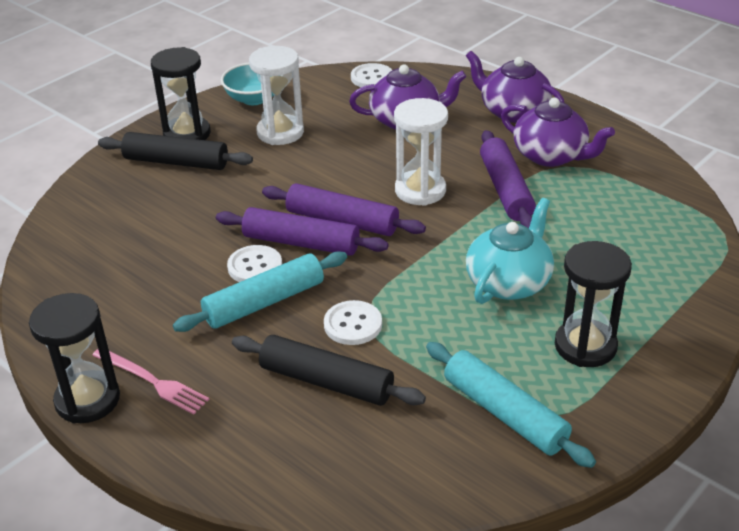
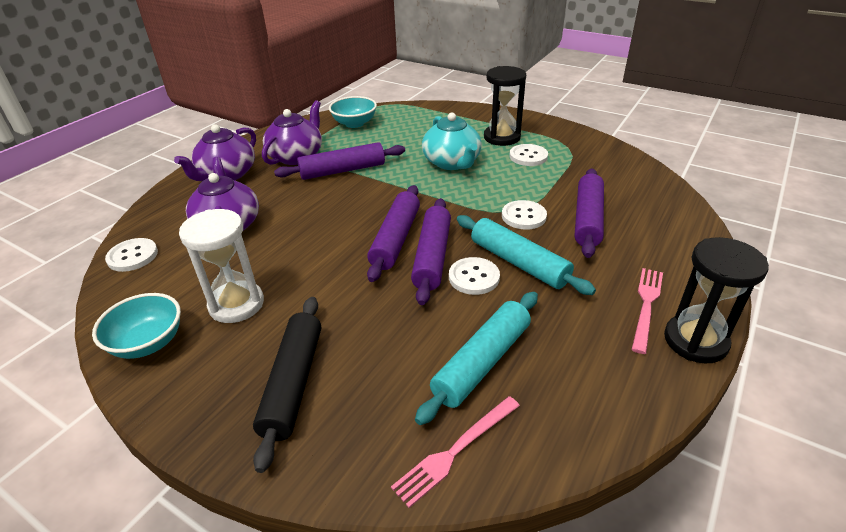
camera: 100 degrees left, 0 degrees up
(71, 231) = (455, 451): none -> pink fork
(187, 134) = (225, 390): black hourglass -> none
(326, 382) = (588, 219): black rolling pin -> purple rolling pin
(420, 190) = (346, 206): white hourglass -> none
(505, 413) = (571, 156): turquoise rolling pin -> turquoise rolling pin (482, 362)
(509, 282) = (452, 162): turquoise teapot -> turquoise teapot turned 135 degrees counterclockwise
(514, 363) = (528, 156): none -> white button
(649, 202) = (354, 123): none -> turquoise bowl

